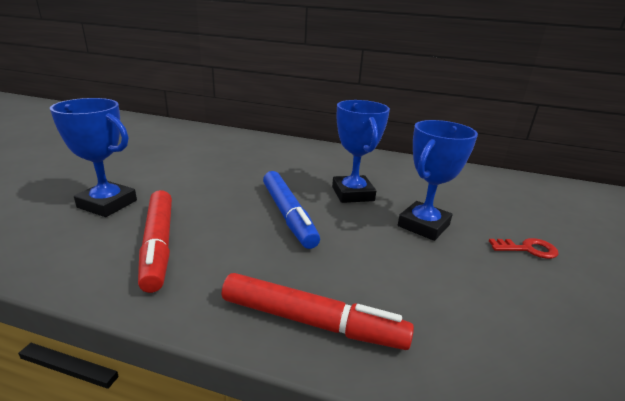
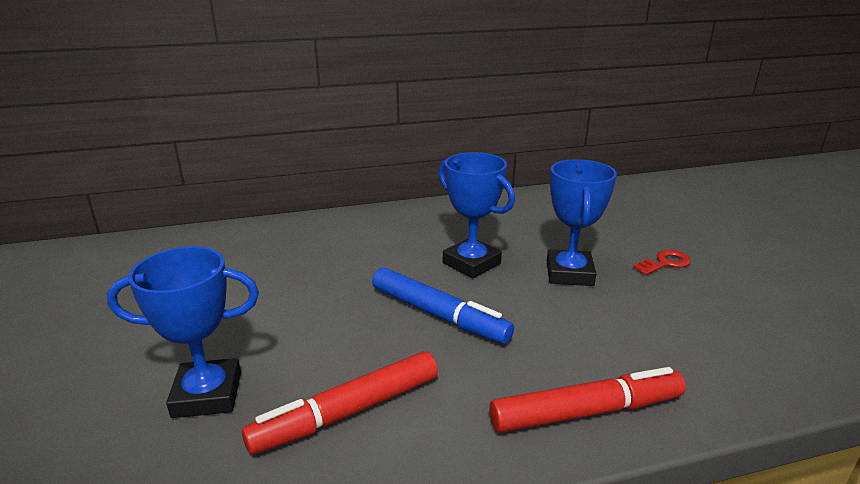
camera: 30 degrees left, 0 degrees up
(159, 244) = (348, 412): red marker -> red marker turned 105 degrees clockwise

